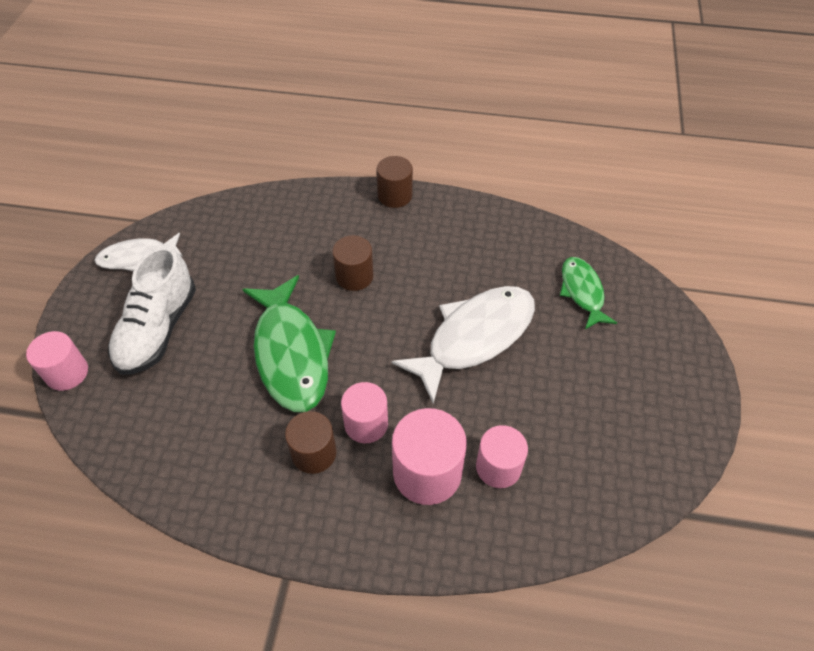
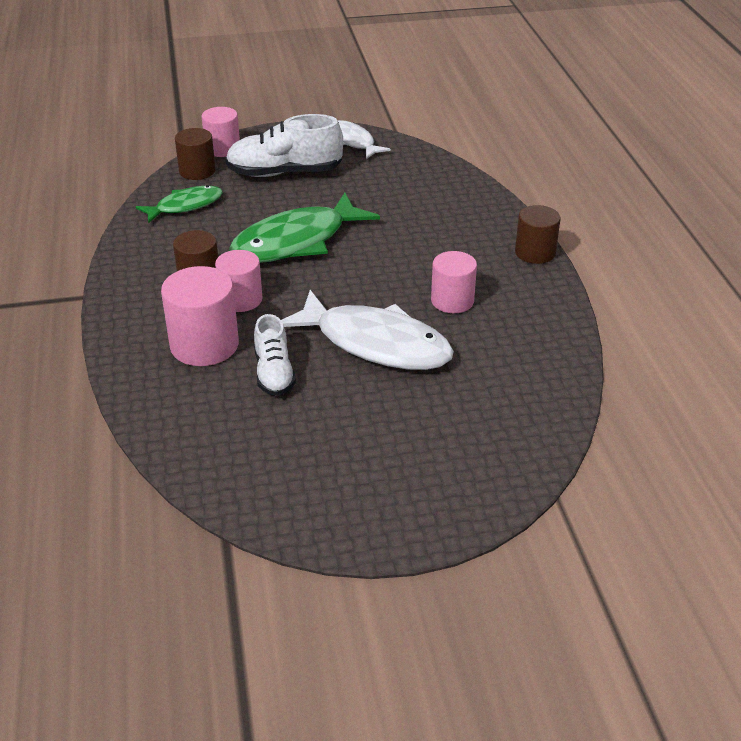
camera: 70 degrees right, 15 degrees down
(354, 276) = (407, 253): brown cylinder -> brown cylinder (197, 171)
(489, 424) = (274, 373): none -> white shoe
(498, 467) = (227, 388): pink cylinder -> pink cylinder (452, 301)
(582, 292) = (489, 411): green fish -> green fish (185, 206)

